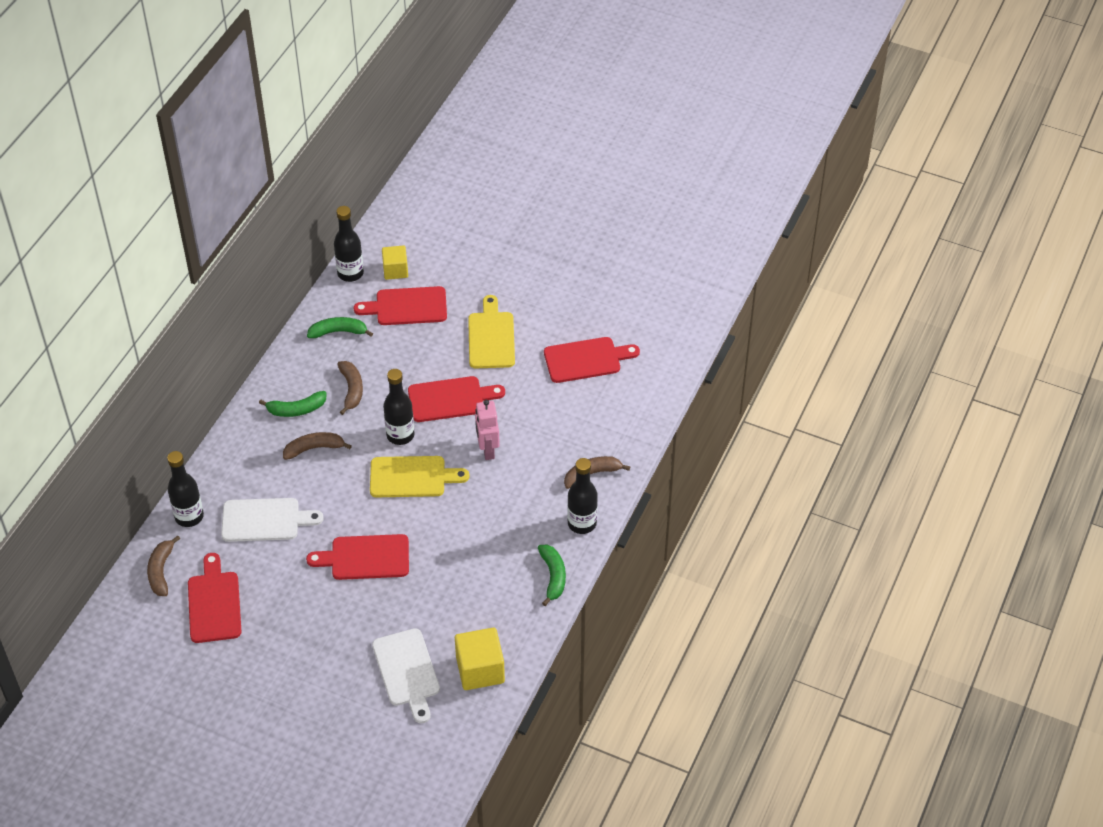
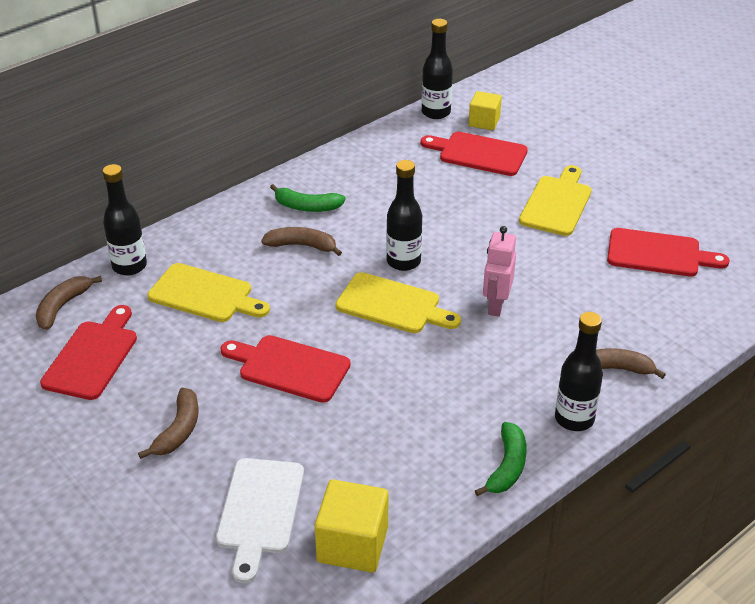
camera: 25 degrees right, 10 degrees down
(265, 520) = (205, 295): white cutting board -> yellow cutting board
(338, 332) = (393, 155): green banana -> none
(351, 389) = (376, 206): brown banana -> brown banana (178, 430)
(450, 399) = (479, 245): red cutting board -> none

